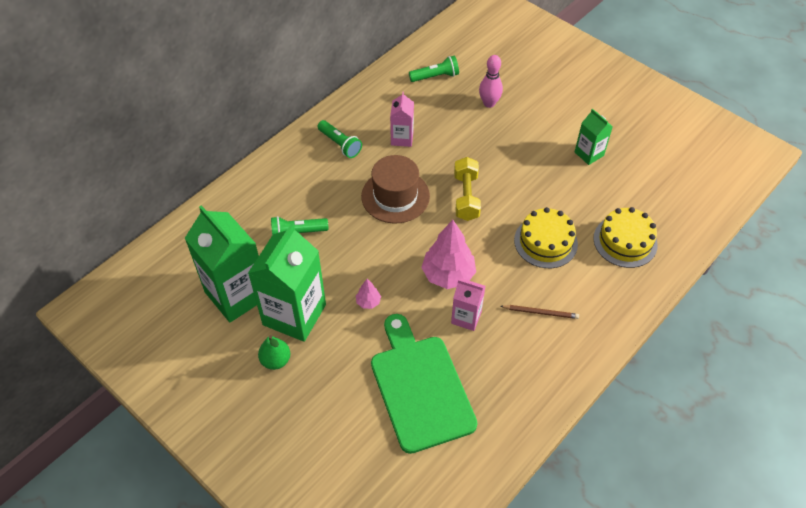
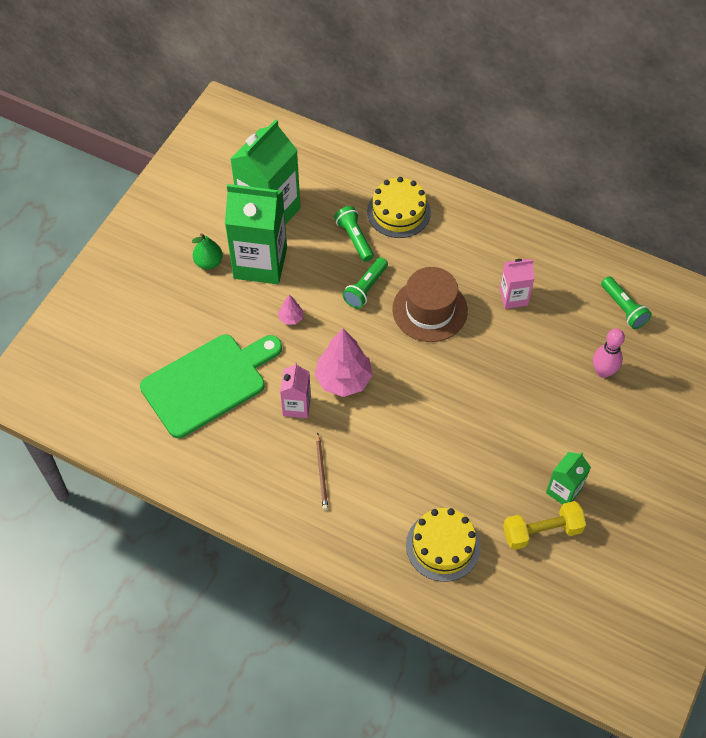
camera: 75 degrees right, 5 degrees up
(340, 144) = (482, 243): green flashlight -> green flashlight (366, 288)
(466, 197) = (452, 376): yellow dumbbell -> yellow dumbbell (542, 531)
(545, 242) = (415, 464): yellow cake -> yellow cake (398, 212)

